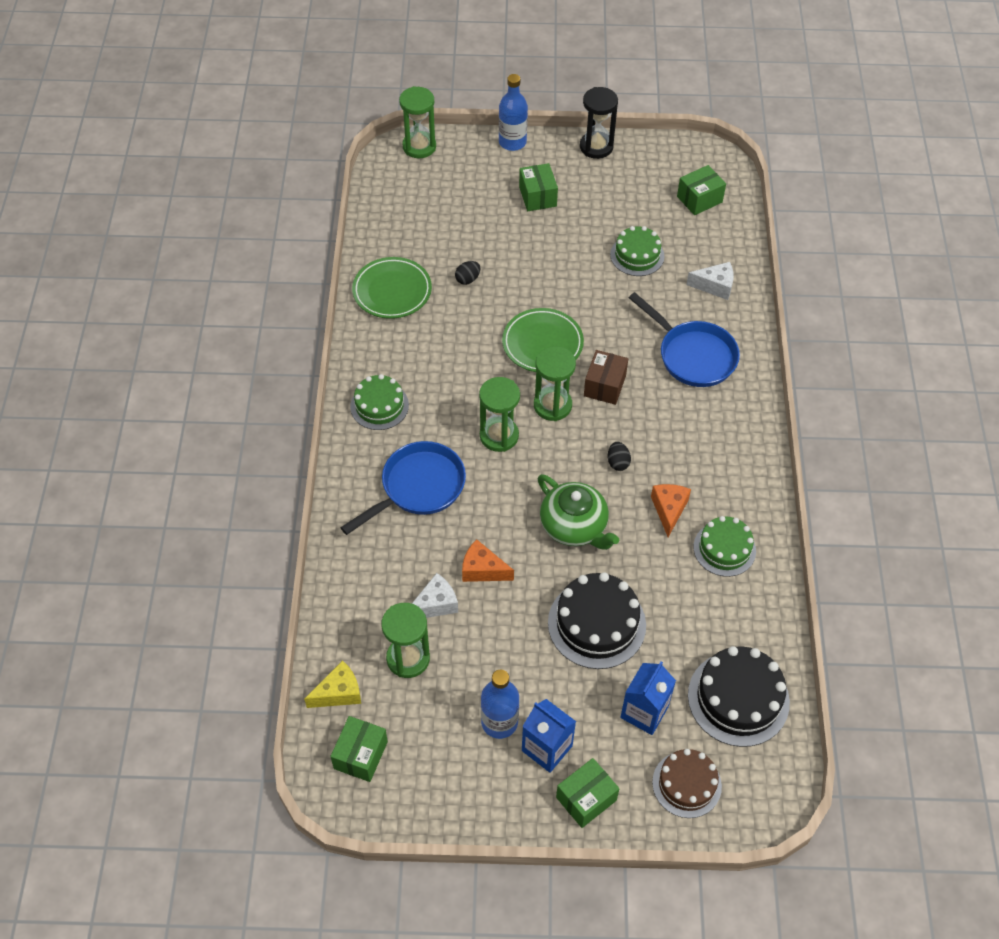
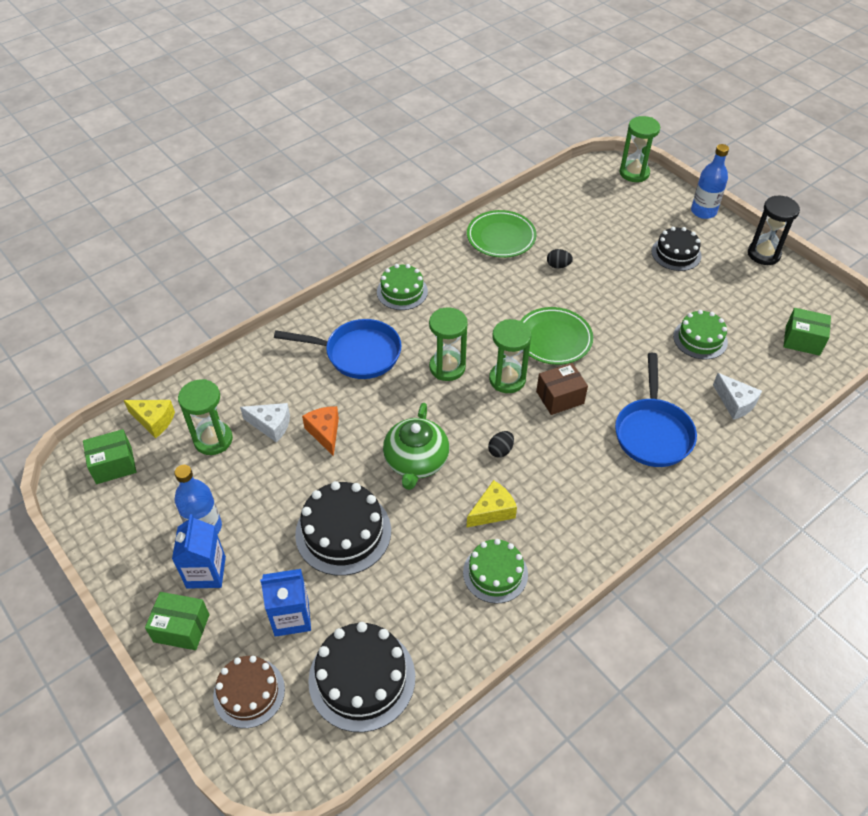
camera: 50 degrees right, 5 degrees down
(537, 196) = (676, 253): green box -> black cake
(669, 510) = (492, 511): orange cheese -> yellow cheese

